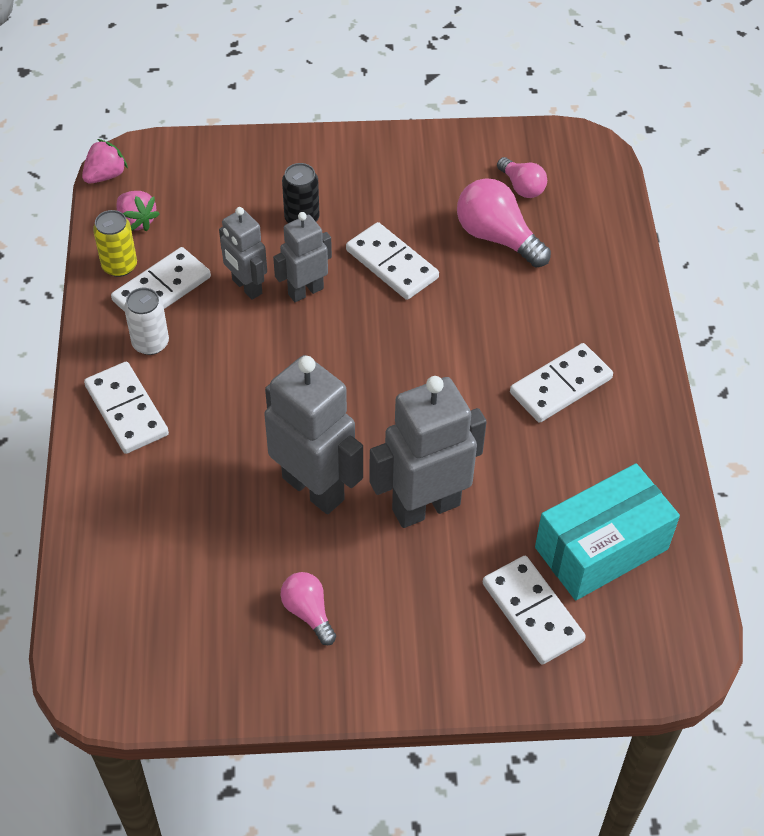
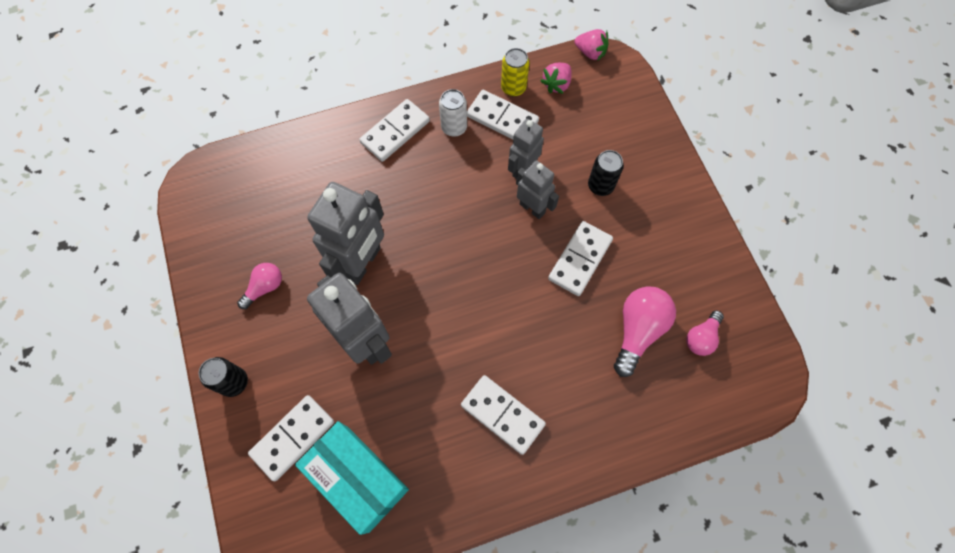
camera: 75 degrees right, 15 degrees up
(437, 672) = (234, 382): none -> black can

